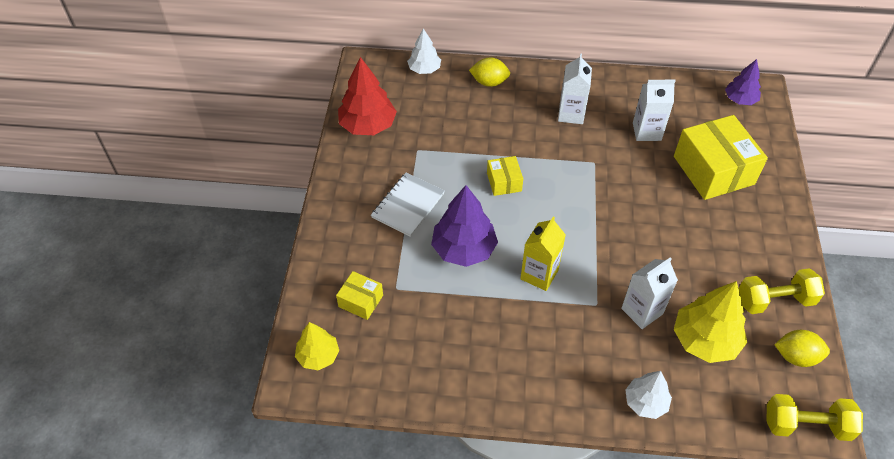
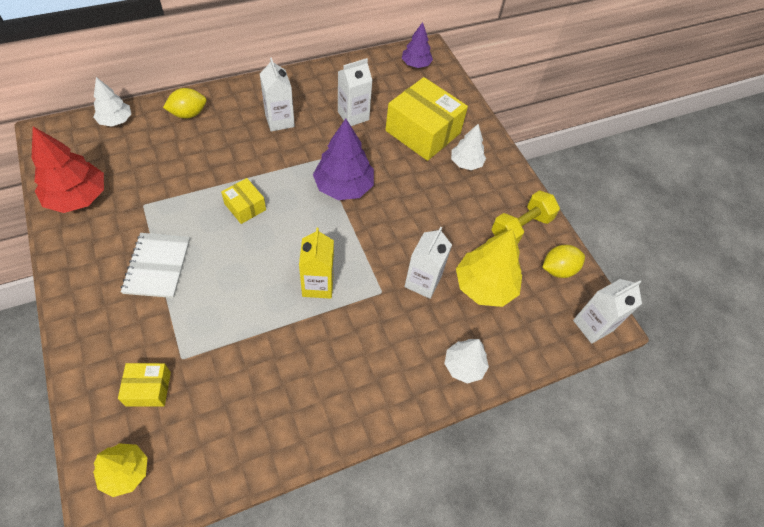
camera: 35 degrees left, 5 degrees up
(464, 249) = (234, 289): purple tree -> purple tree (344, 186)
(746, 216) = (466, 163): none -> white tree
(806, 425) = (592, 325): yellow dumbbell -> white carton

